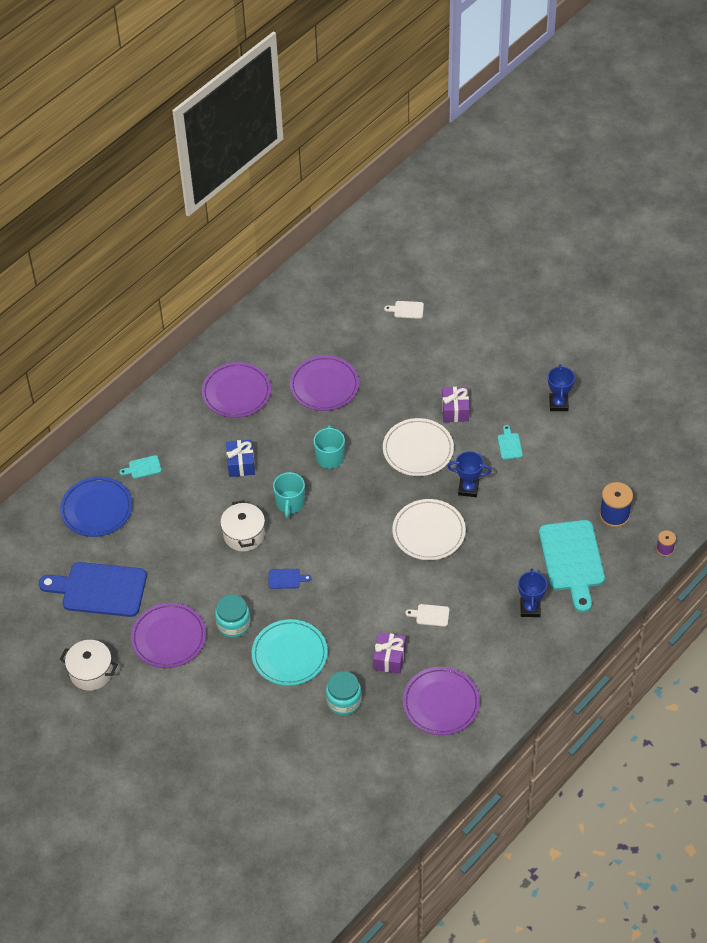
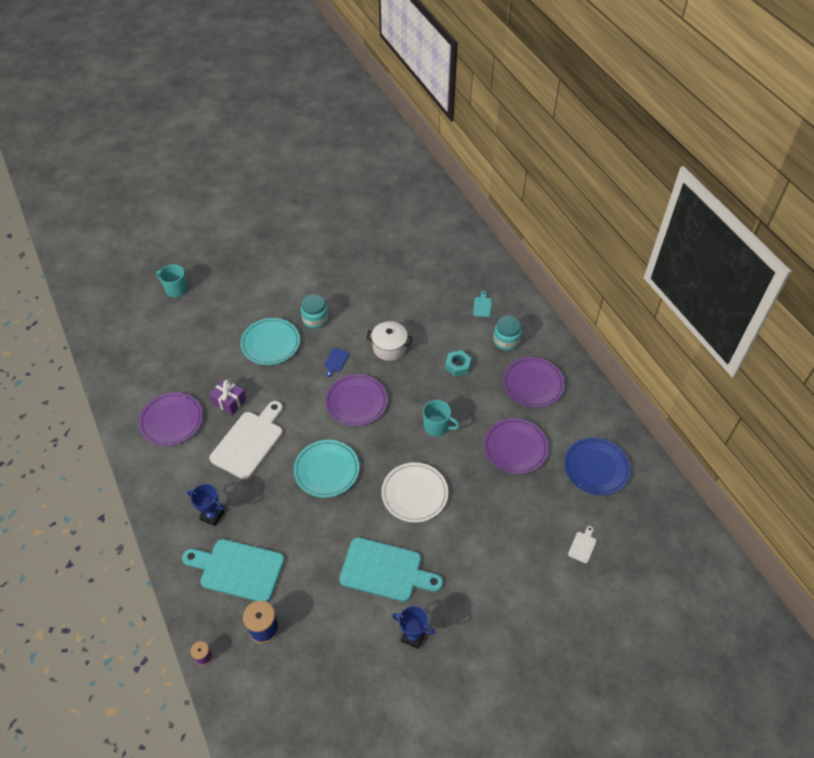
camera: 110 degrees right, 0 degrees up
(91, 672) = (323, 237): white pot -> none
(96, 509) = (456, 271): blue plate -> blue plate (596, 468)
(99, 589) = (386, 256): blue cutting board -> none
(168, 637) = (326, 282): purple plate -> purple plate (356, 402)
(241, 464) = (457, 365): blue gift -> turquoise nut
(290, 503) = (403, 385): turquoise mug -> turquoise mug (176, 289)
(344, 701) = (213, 362): turquoise jar -> turquoise jar (506, 341)
(429, 532) = (326, 470): white plate -> turquoise plate
(430, 615) = (249, 442): white cutting board -> white cutting board, size x2.47
(455, 410) = (445, 540): purple gift -> none
(468, 489) = (354, 517): blue trophy -> none
(509, 445) = (385, 570): turquoise cutting board -> turquoise cutting board, size x2.47

